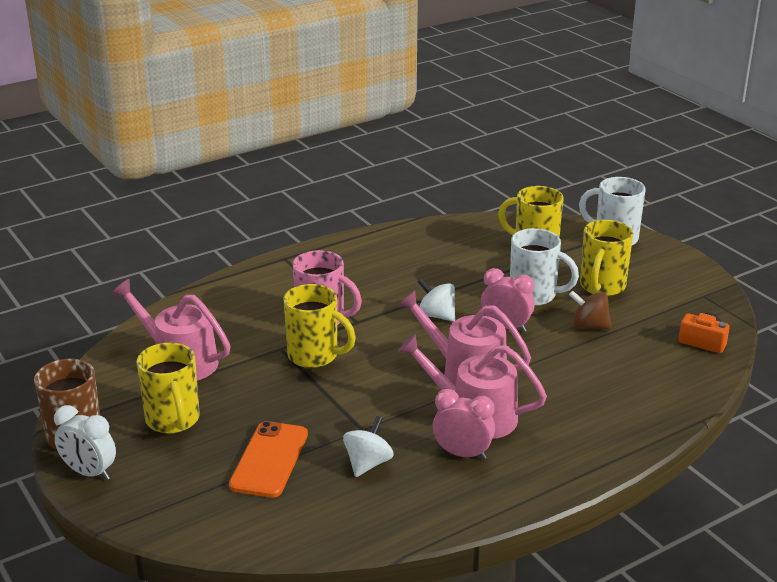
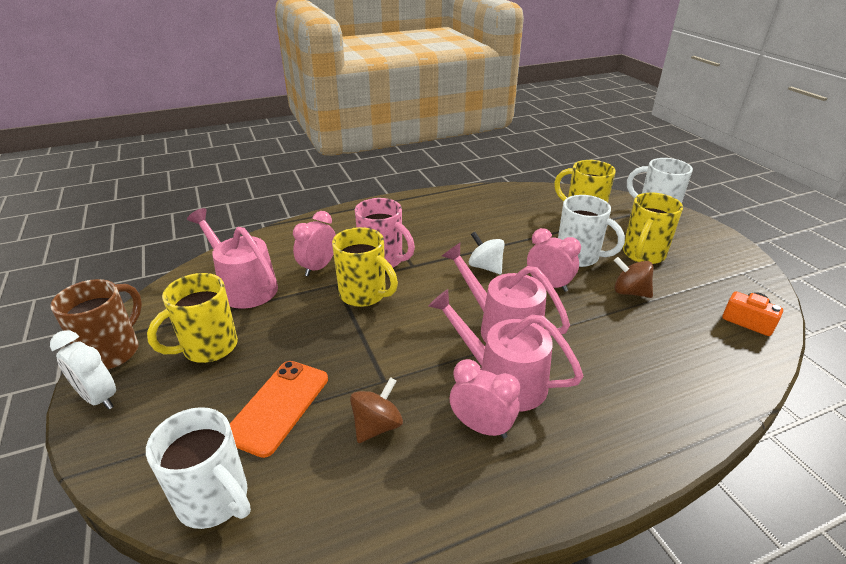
camera: 10 degrees right, 5 degrees up
(173, 420) = (208, 348): yellow mug -> yellow mug turned 60 degrees clockwise
(246, 529) = (215, 500): none -> white mug
(253, 334) = (318, 268): none -> pink clock
(368, 463) = (377, 426): white spinning top -> brown spinning top

